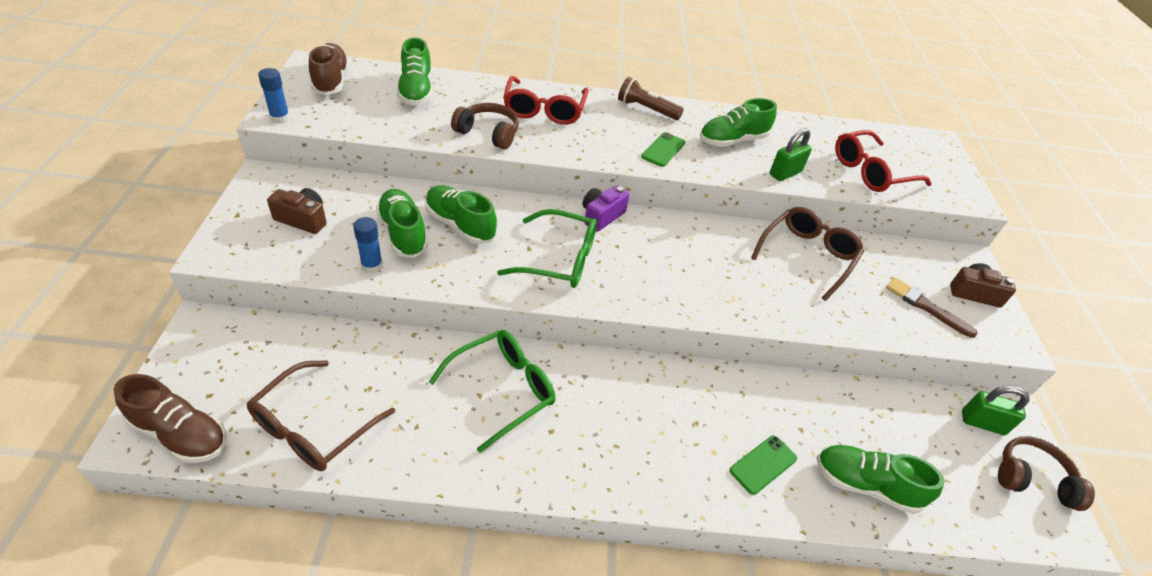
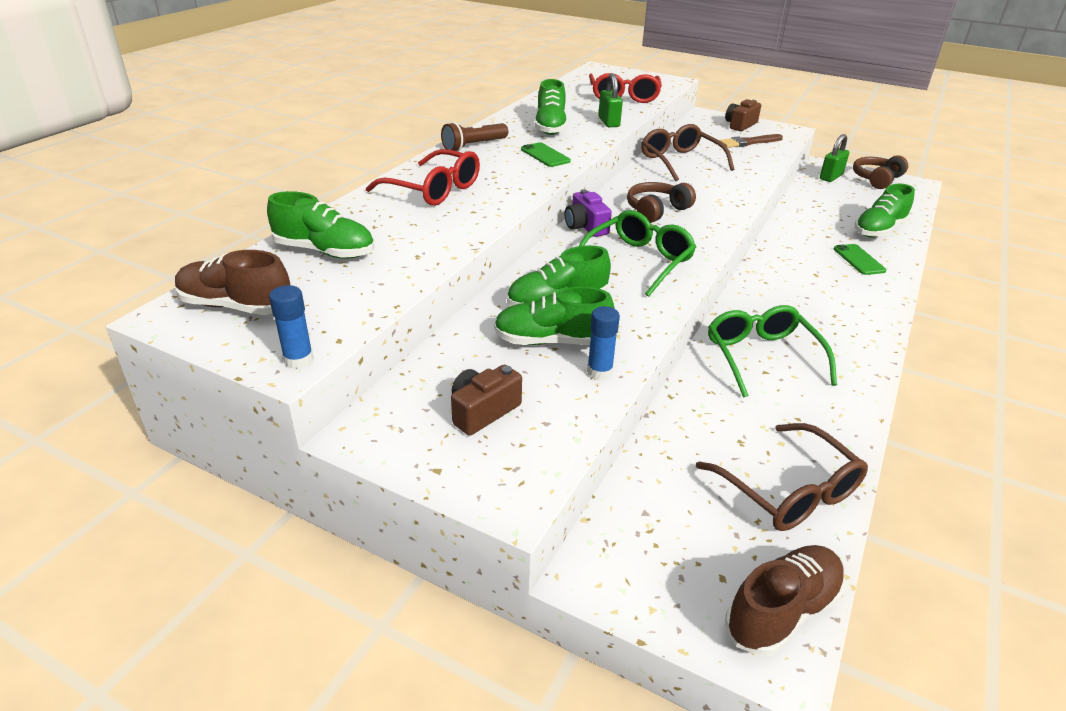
camera: 60 degrees left, 10 degrees down
(488, 133) = (454, 227): brown headphones -> brown headphones (656, 210)

